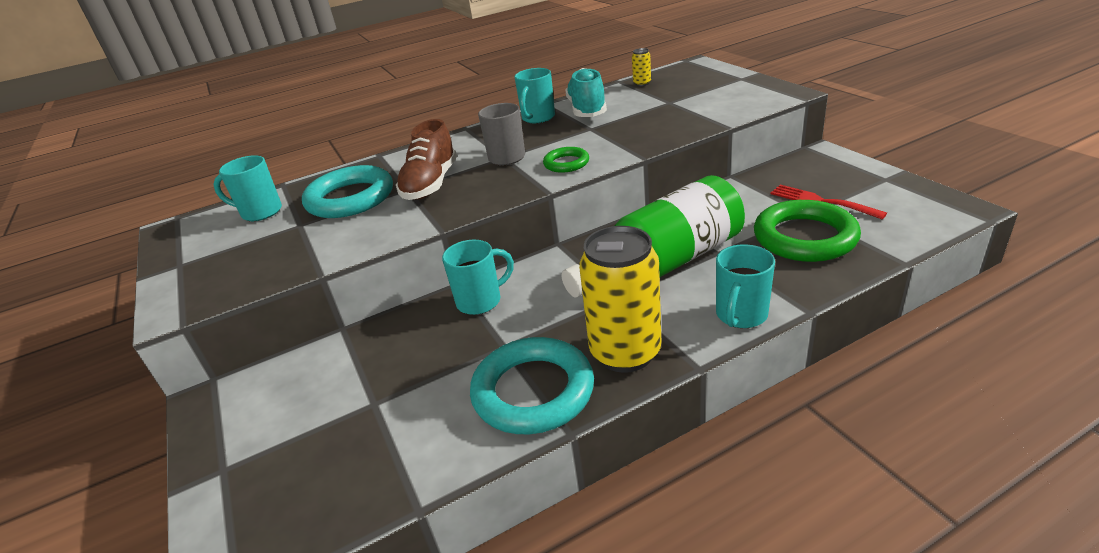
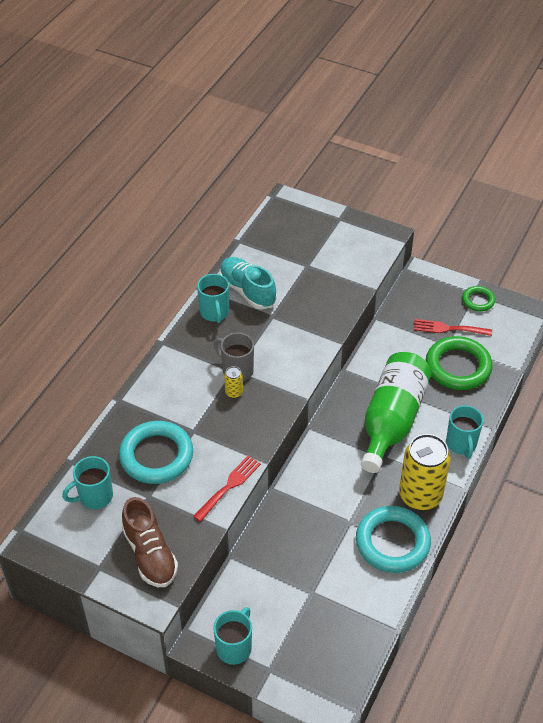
camera: 40 degrees left, 15 degrees up
(377, 239) = (229, 486): none -> red fork
(431, 184) = (206, 419): brown shoe -> brown shoe (150, 554)
(480, 301) = (302, 496): turquoise mug -> turquoise mug (234, 647)
(566, 163) = (291, 364): green ring -> green ring (478, 300)
(642, 83) = (263, 241): yellow can -> yellow can (234, 392)

